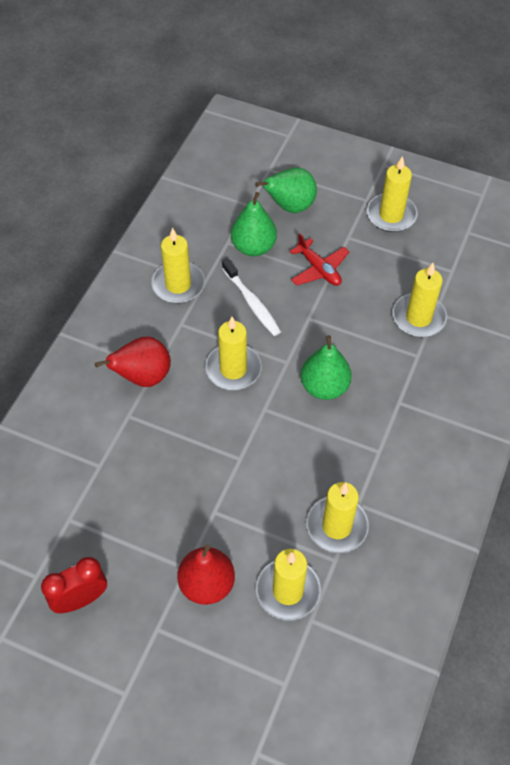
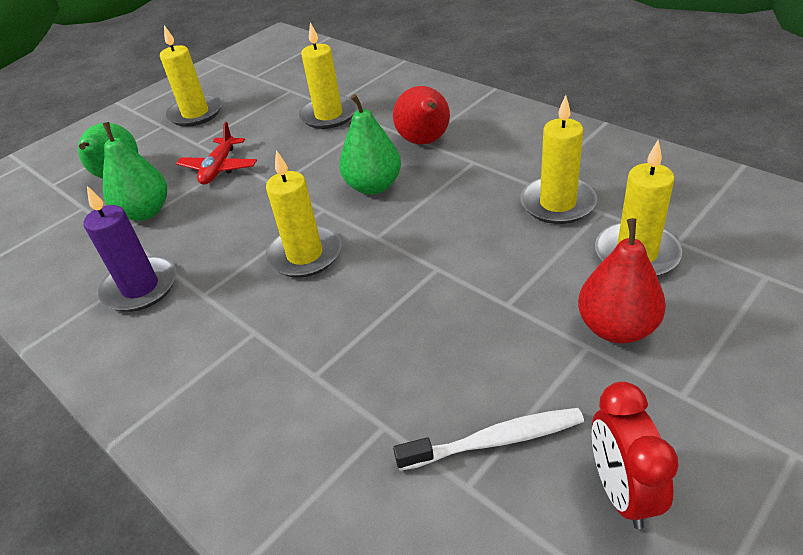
camera: 65 degrees left, 15 degrees down
(143, 377) = (260, 347): red pear -> red pear (425, 142)
(178, 284) = (140, 287): yellow candle -> purple candle
(252, 302) = (222, 224): white toothbrush -> white toothbrush (495, 440)
(319, 269) = (219, 168): red plane -> red plane turned 120 degrees clockwise

